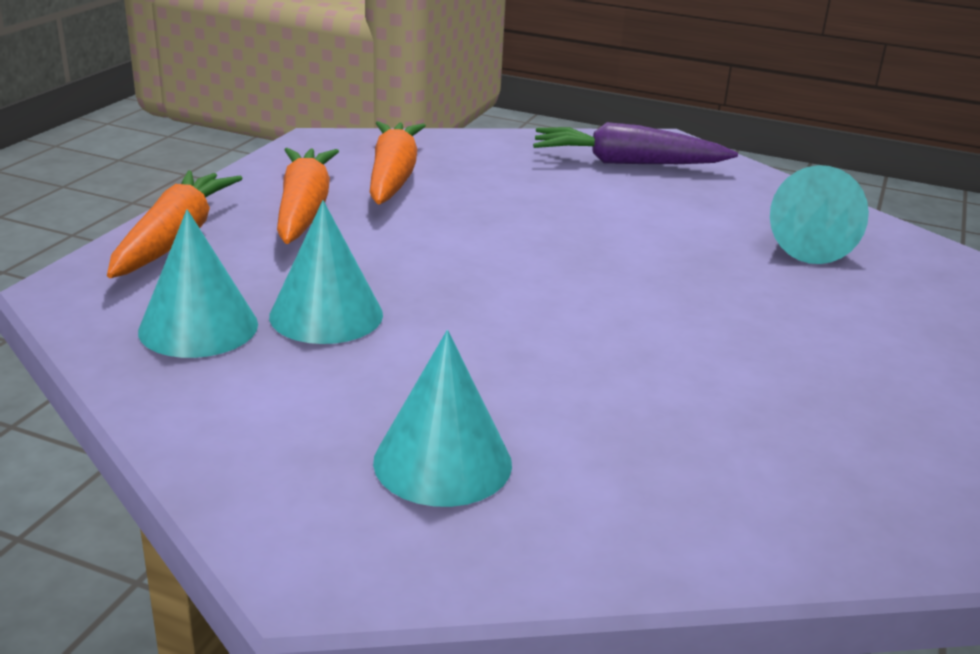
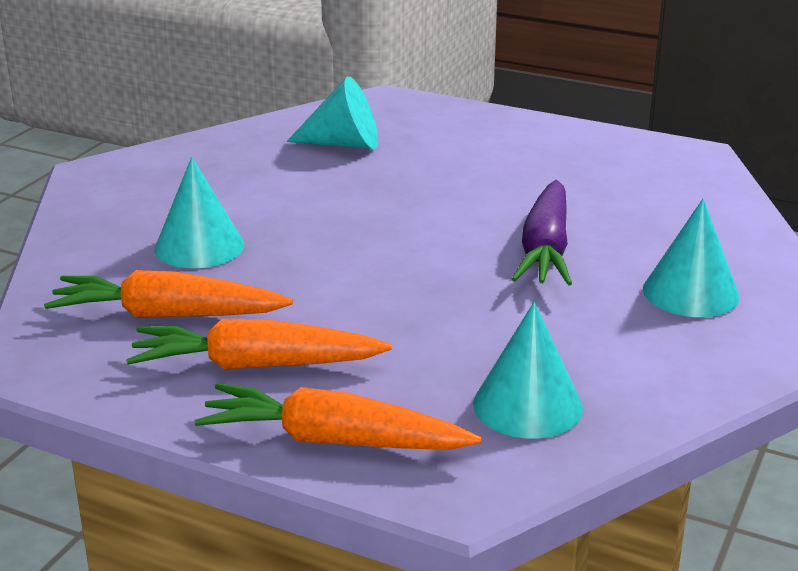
camera: 85 degrees left, 0 degrees up
(326, 315) = (493, 343): turquoise cone -> turquoise cone (199, 246)
(627, 163) = (152, 194): purple carrot -> purple carrot (545, 249)

